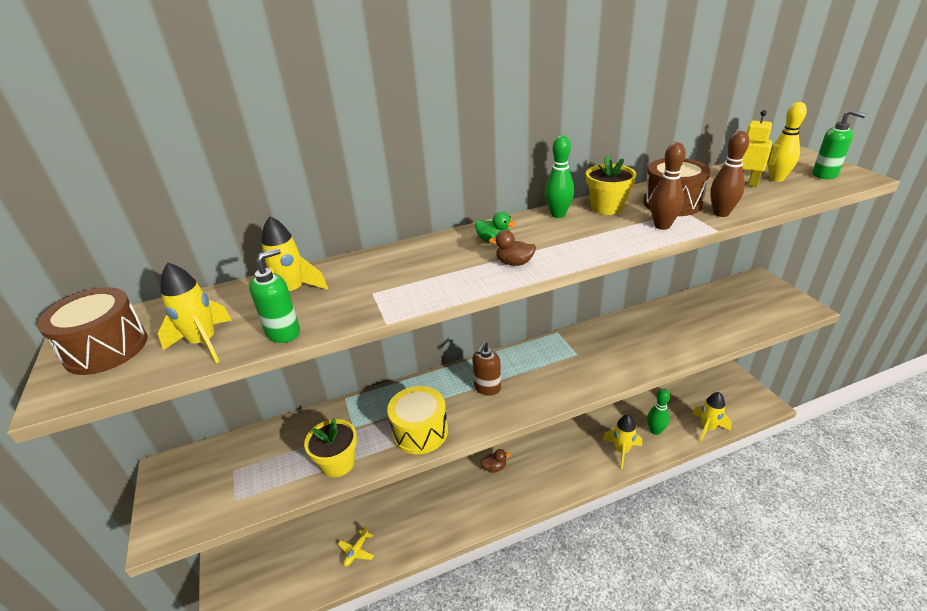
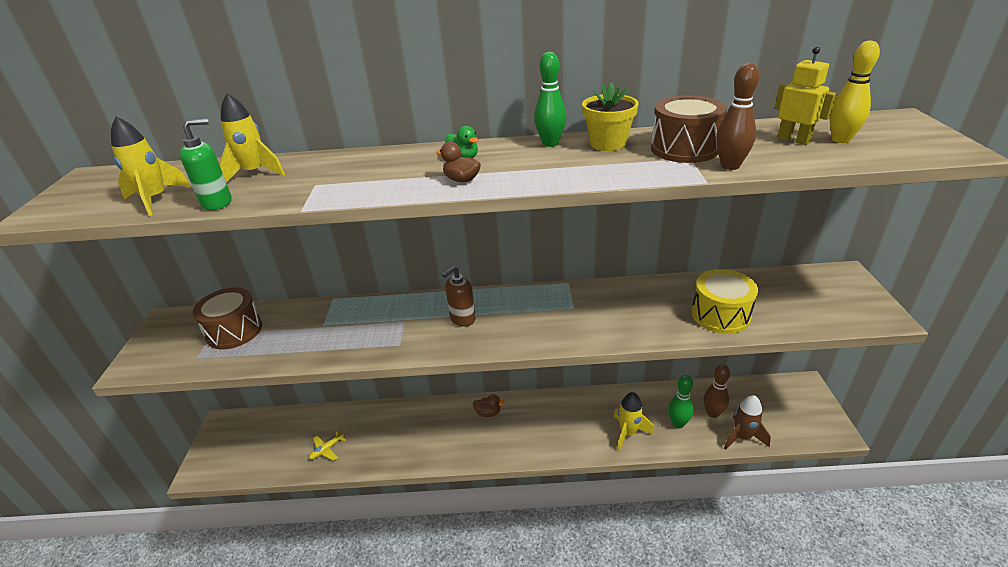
camera: 20 degrees right, 0 degrees up
(106, 348) = (91, 191): brown drum -> brown drum (234, 331)
(338, 463) = (291, 351): yellow flower pot -> none
(420, 431) = (376, 342): yellow drum -> yellow drum (720, 315)
(662, 226) = (648, 169): brown bowling pin -> brown bowling pin (713, 413)
(707, 428) = (742, 437): yellow rocket -> brown rocket
(825, 175) = (912, 143): green soap dispenser -> none

